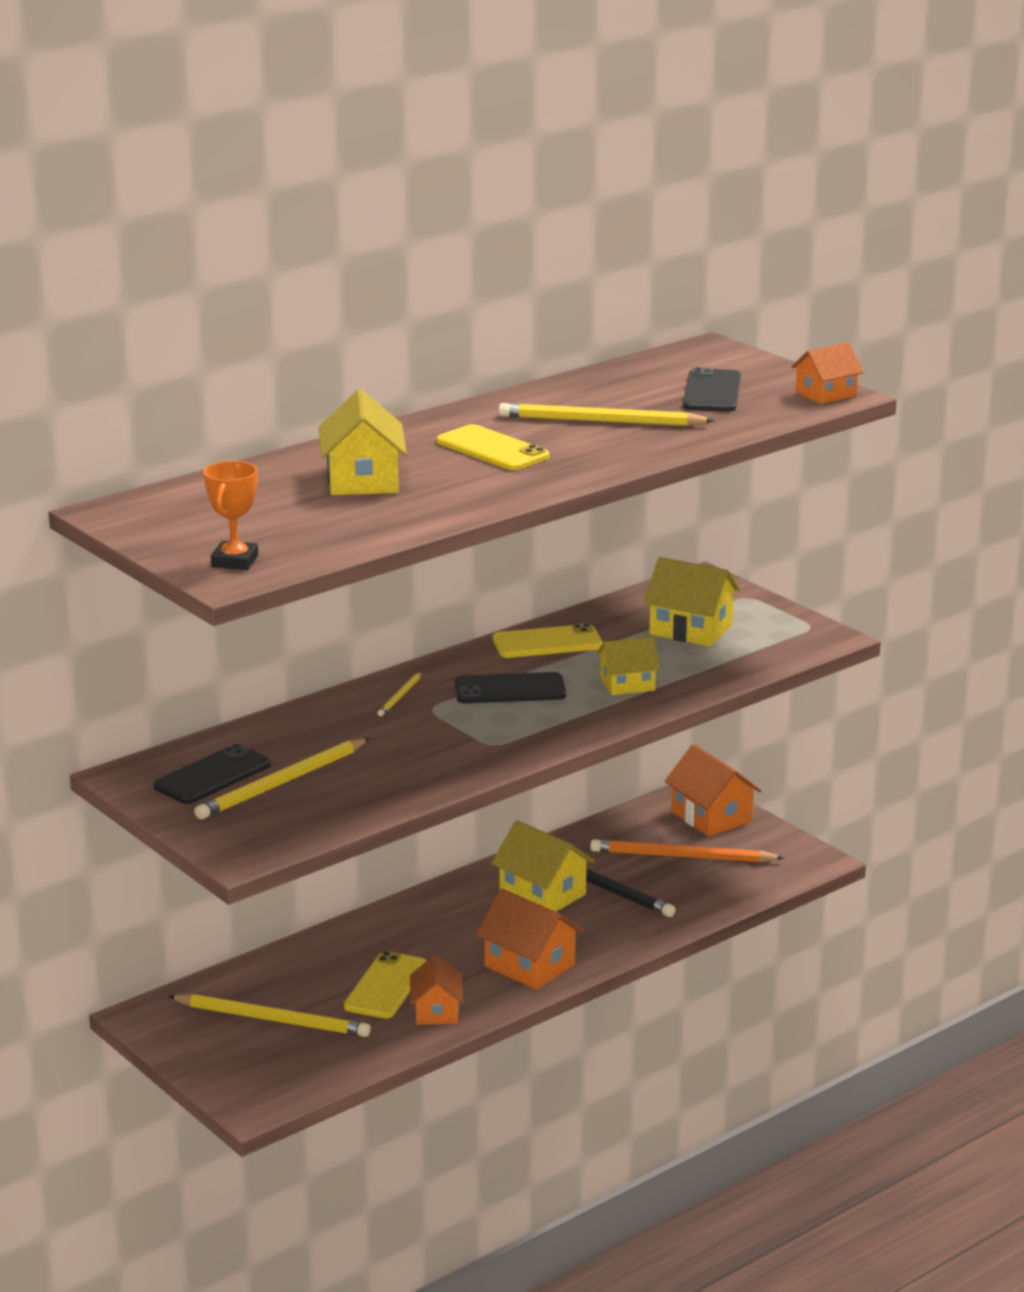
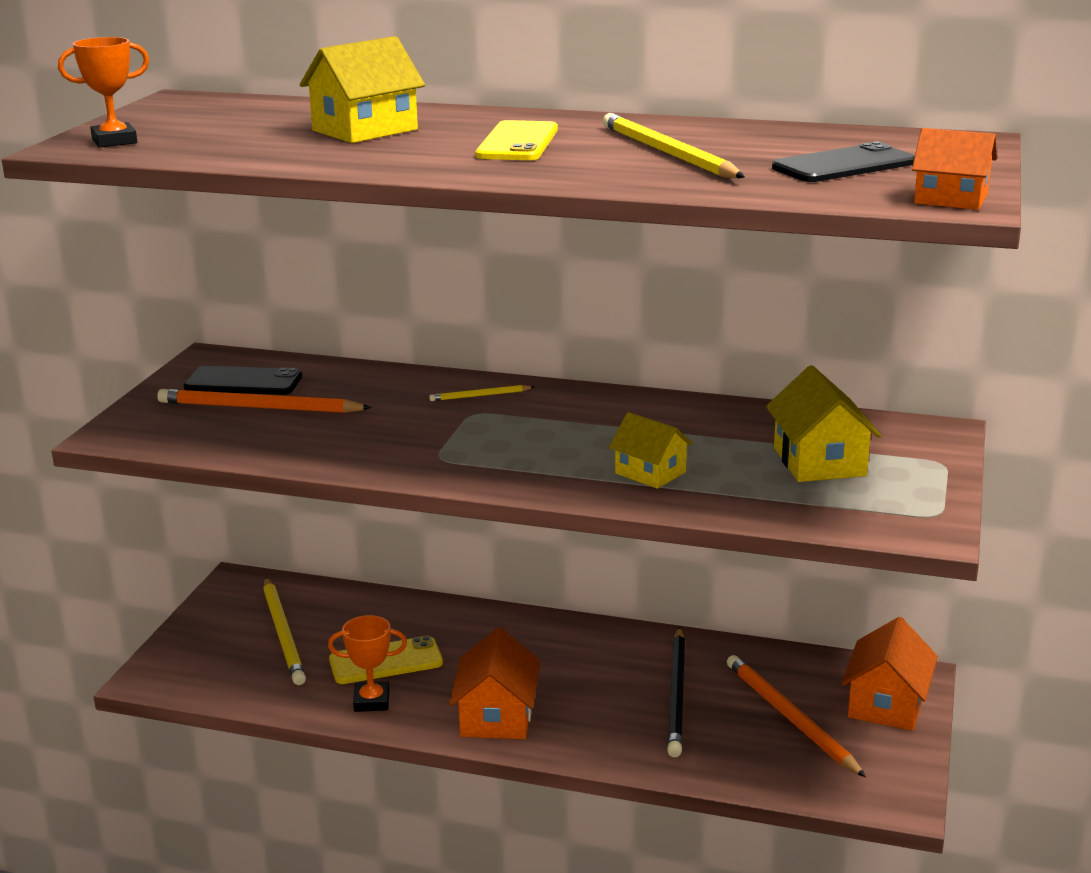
camera: 55 degrees right, 0 degrees up
(282, 783) = (259, 408): yellow pencil -> orange pencil
(436, 1011) = (371, 701): orange house -> orange trophy
(510, 689) = (558, 430): black phone -> none
(542, 894) = (623, 673): yellow house -> none
(547, 643) = (678, 414): yellow phone -> none

